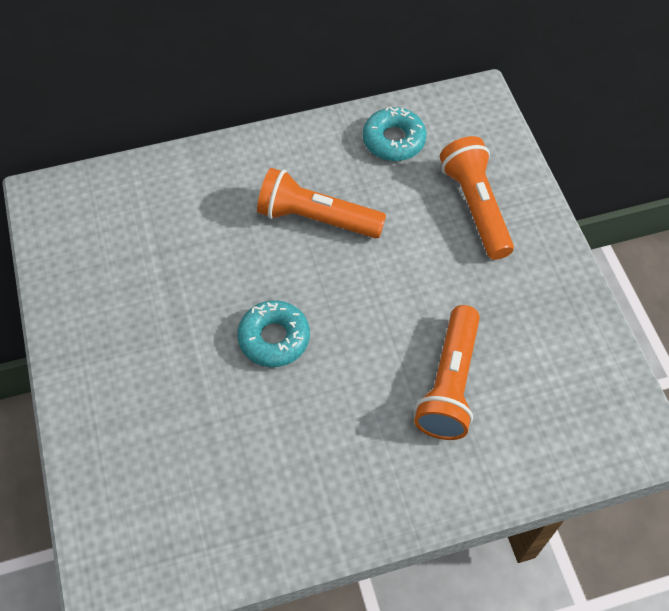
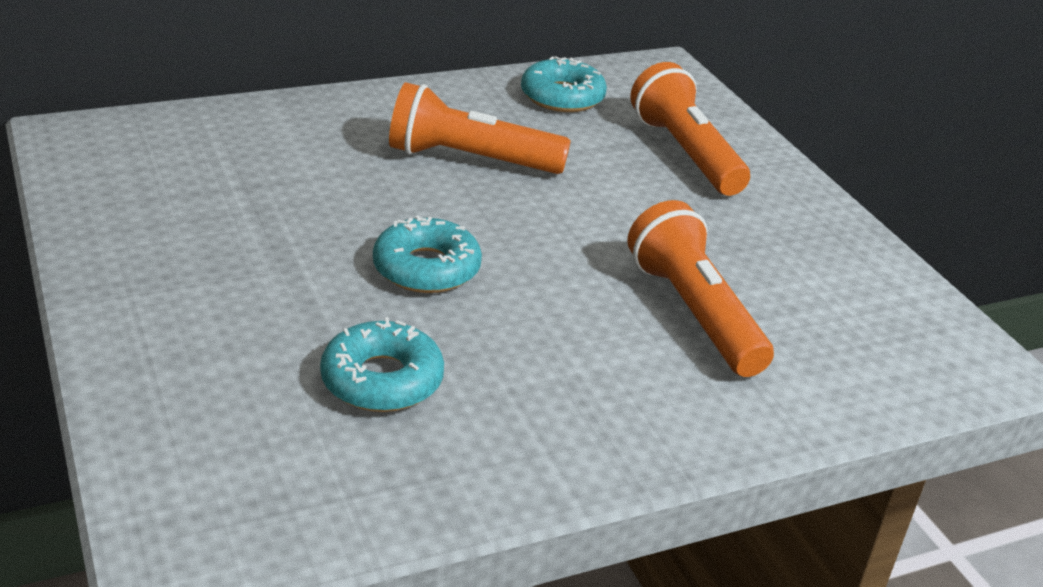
camera: 10 degrees left, 25 degrees down
(235, 447) = (382, 380): none -> turquoise donut
(449, 384) = (694, 313): orange flashlight -> orange flashlight turned 150 degrees clockwise

